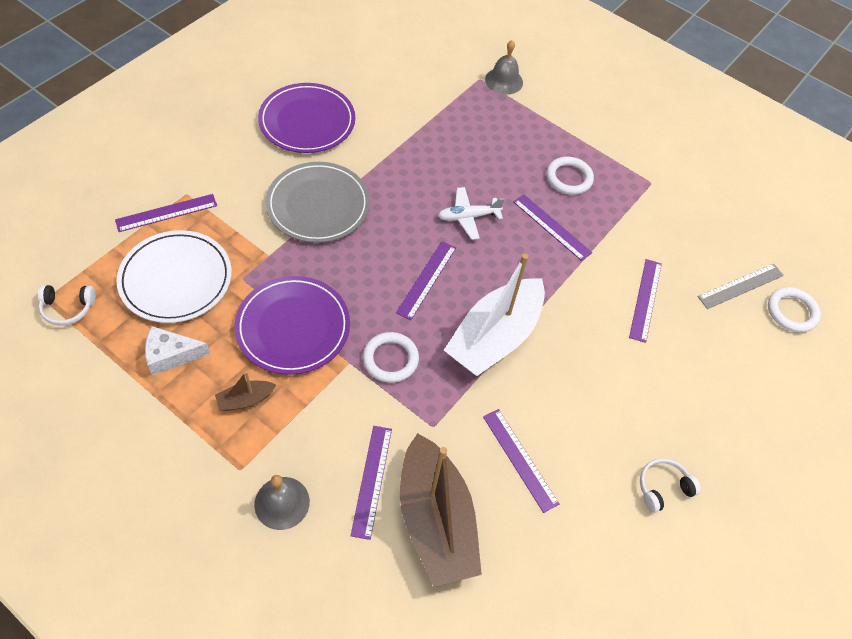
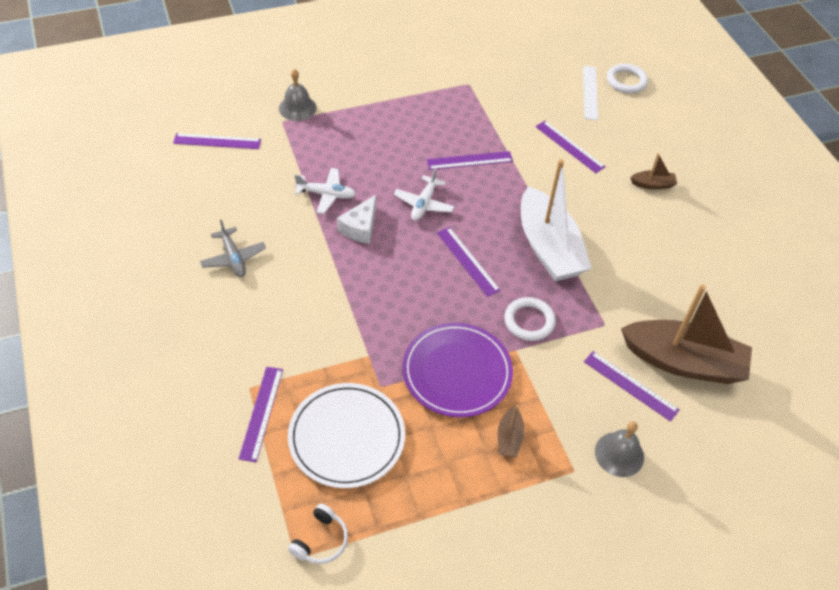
camera: 55 degrees left, 5 degrees down
(171, 355) = (429, 475): white cheese -> white cheese (360, 227)
(307, 121) = (233, 258): purple plate -> grey plane
(318, 205) = (338, 295): grey plate -> none
(422, 146) = (326, 194): none -> white plane
(520, 459) = (660, 287): purple ruler -> purple ruler (217, 141)
(569, 178) = (430, 125): white ring -> none
(660, 397) = (652, 184): none -> brown boat
(663, 487) = (721, 222): white headphones -> none
(740, 286) = (590, 92): grey ruler -> white ruler

